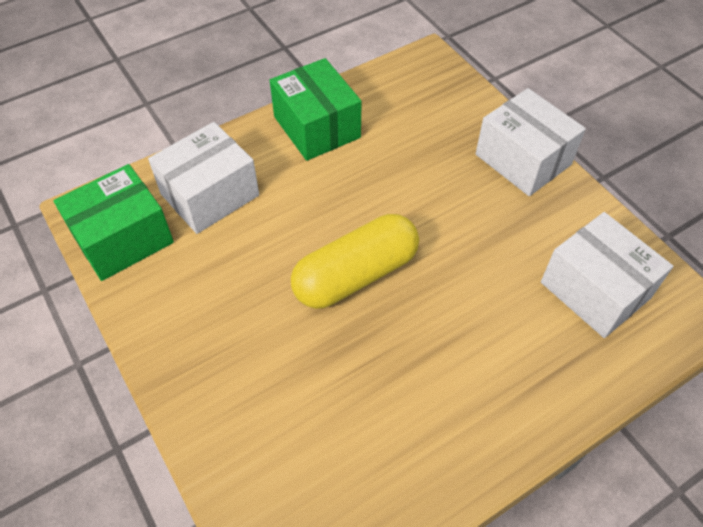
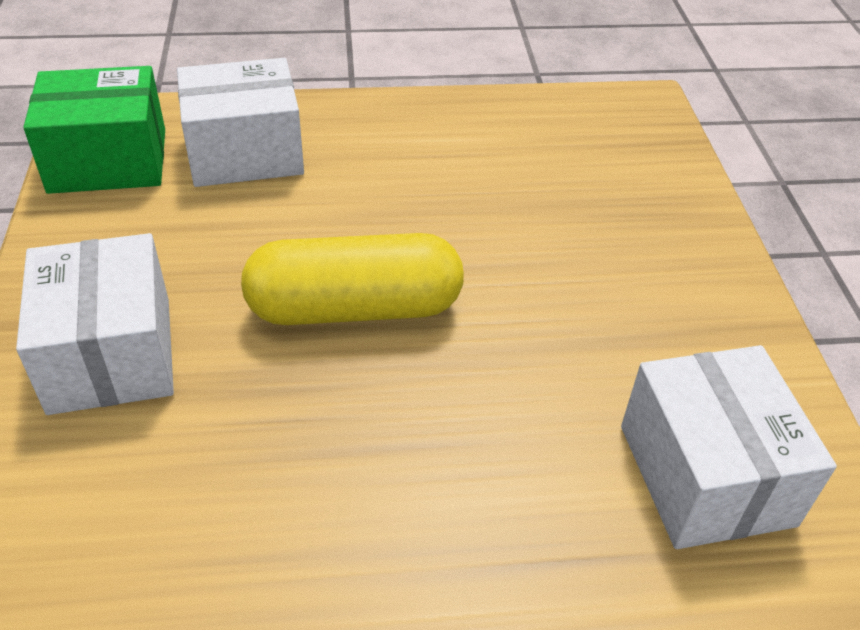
camera: 25 degrees right, 10 degrees down
(317, 127) = (435, 128): green box -> none
(523, 159) = (703, 262): white box -> white box (111, 354)

